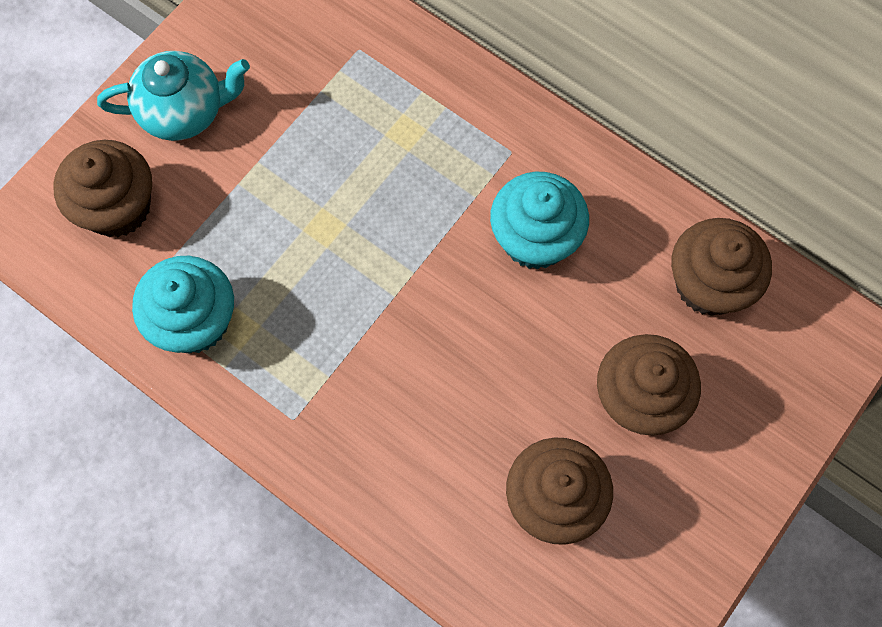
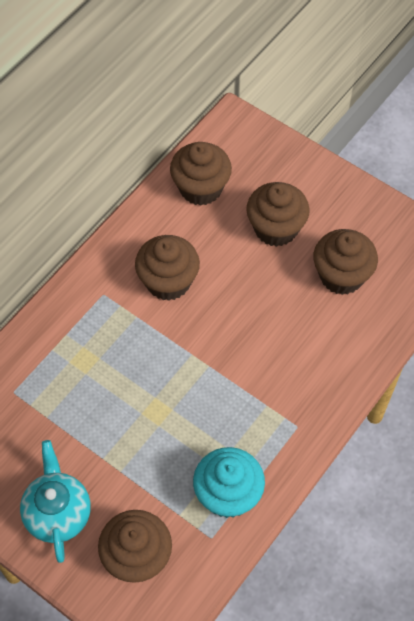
camera: 90 degrees left, 10 degrees down
(535, 239) = (168, 281): turquoise cupcake -> brown cupcake

